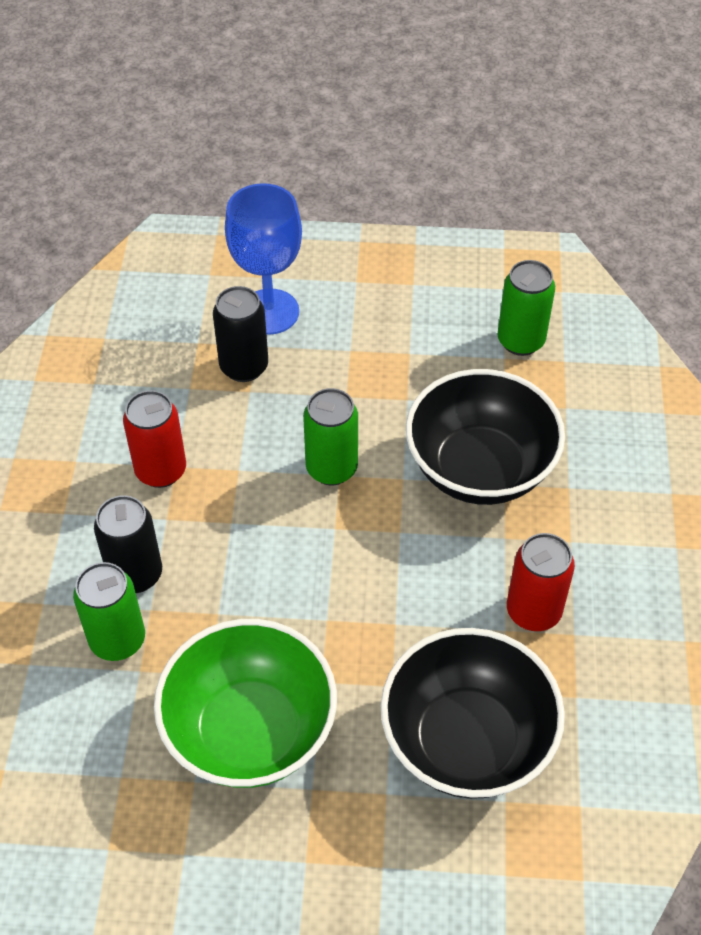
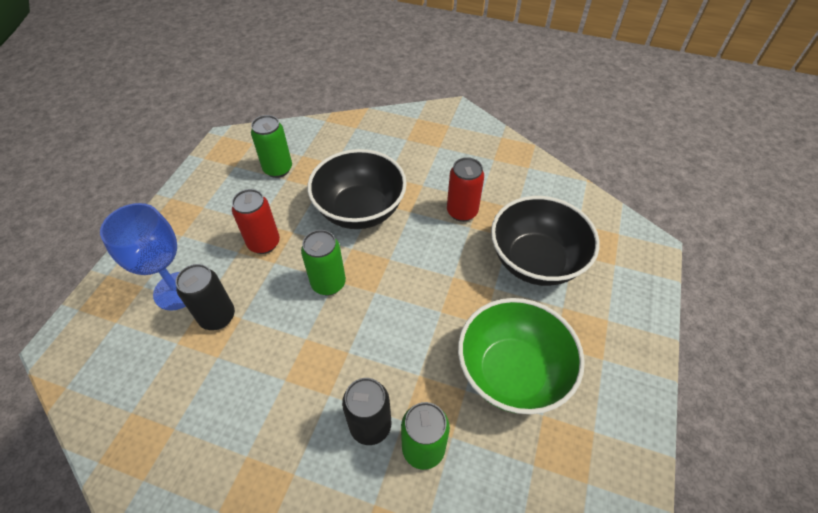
camera: 75 degrees left, 0 degrees up
(161, 470) = (284, 391): red can -> red can (264, 243)

